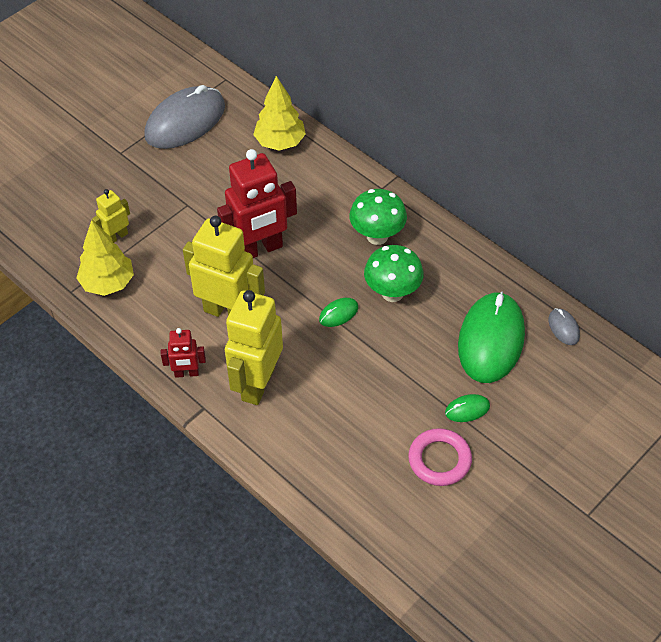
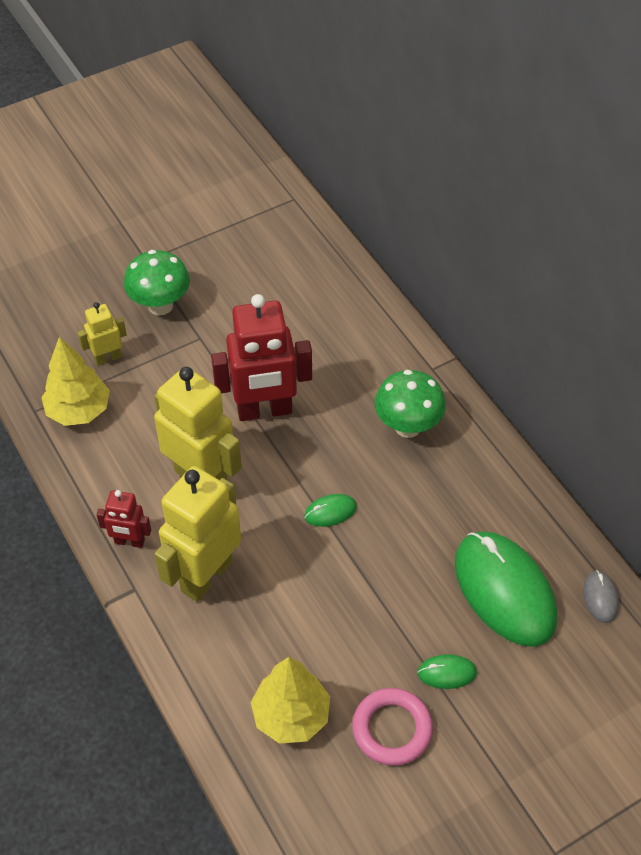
camera: 15 degrees right, 0 degrees up
(185, 121) = (231, 239): grey mouse -> none
(280, 142) = (331, 287): yellow tree -> yellow tree (291, 716)
(392, 293) = (403, 501): green mushroom -> green mushroom (160, 305)
(491, 340) = (504, 590): green mouse -> green mouse turned 60 degrees counterclockwise

